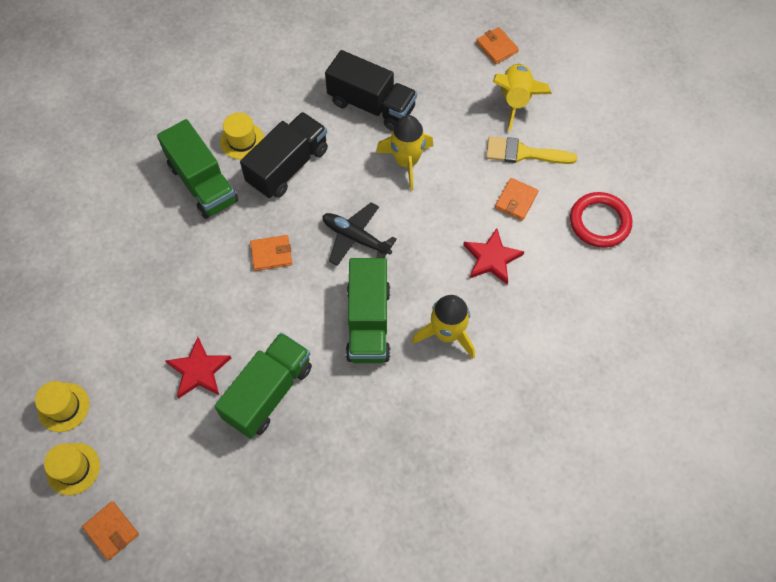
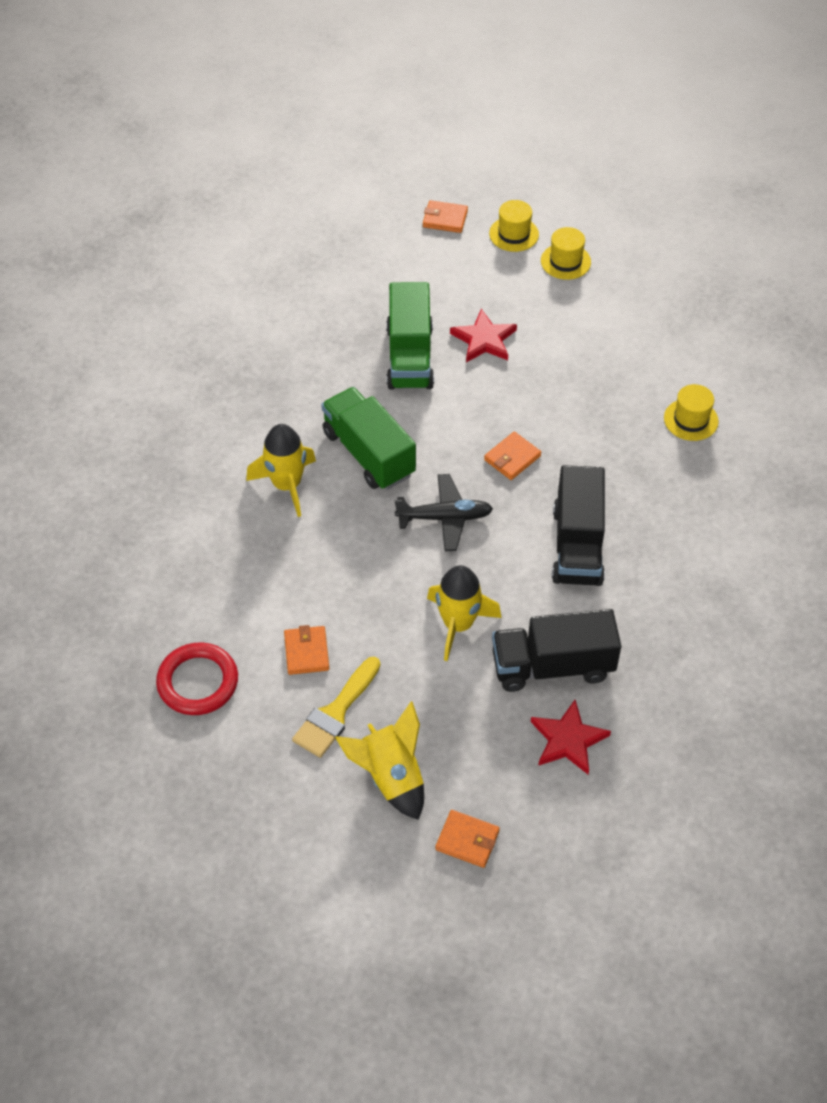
camera: 145 degrees right, 10 degrees down
(203, 183) = (643, 480): green truck -> none
(242, 141) = (650, 543): yellow hat -> yellow hat (691, 420)
(492, 258) = (291, 577): red star -> red star (568, 740)
(523, 153) = (335, 713): yellow brush -> yellow brush turned 150 degrees clockwise

